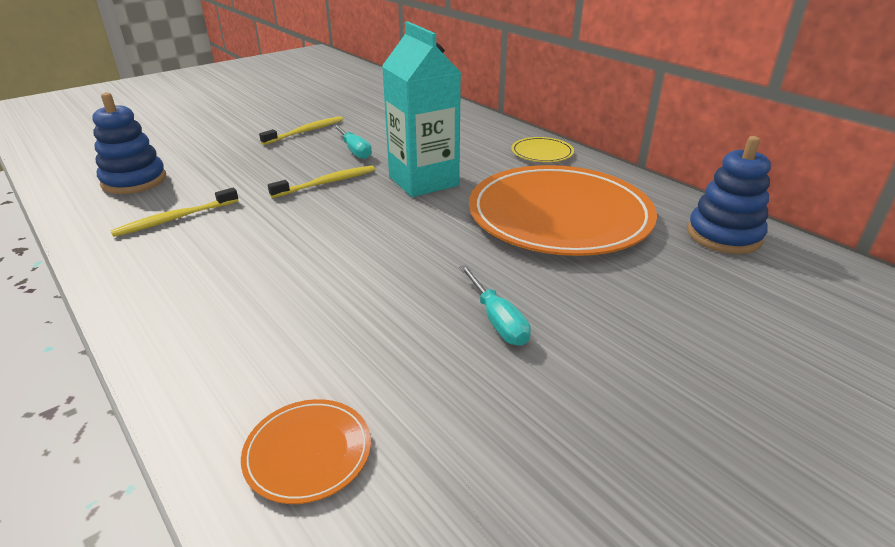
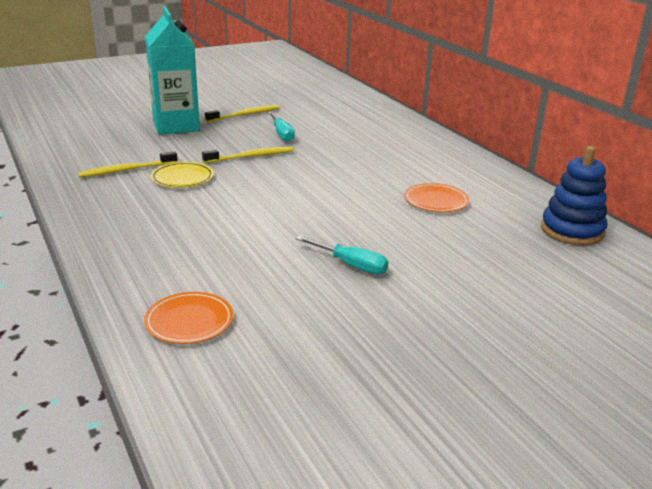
camera: 10 degrees right, 5 degrees down
(134, 181) = (99, 140): blue stacking toy -> none
(423, 181) = (331, 163): turquoise carton -> turquoise carton (176, 126)
(498, 321) = (352, 265): turquoise screwdriver -> turquoise screwdriver turned 45 degrees counterclockwise
(542, 153) = (445, 151): yellow plate -> yellow plate (182, 178)
(559, 215) = (436, 201): orange plate -> orange plate, size x0.41

